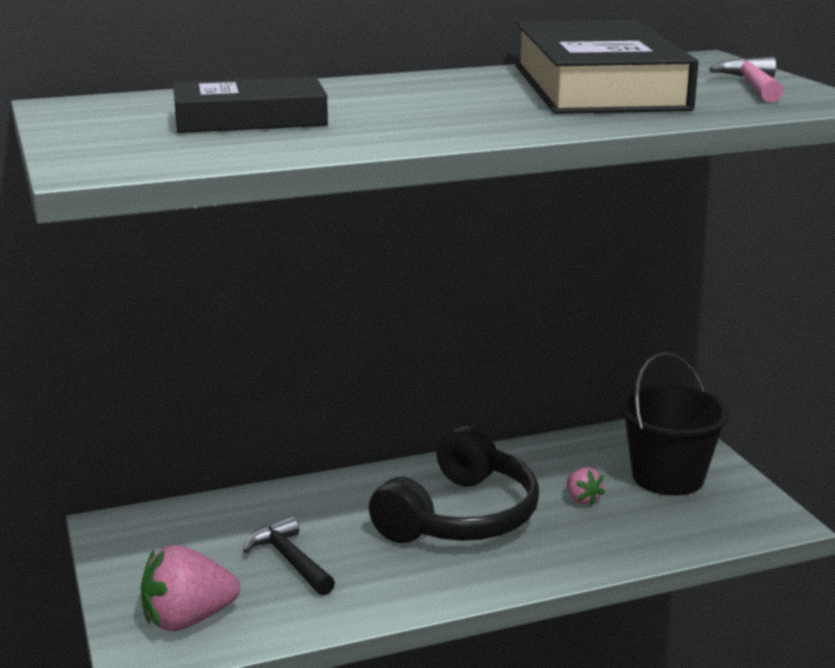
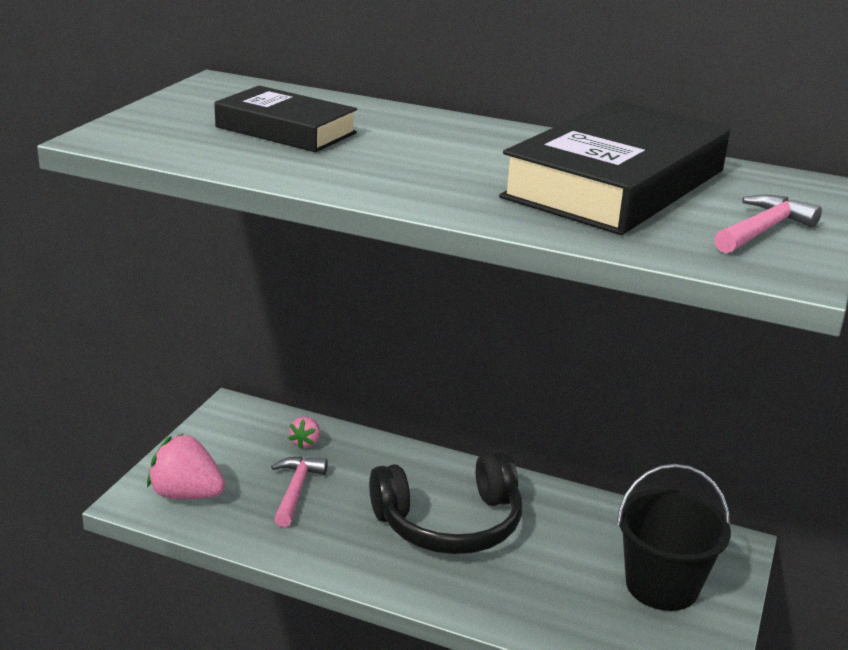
camera: 40 degrees right, 5 degrees up
(290, 560) = (296, 490): black hammer -> pink hammer
(582, 499) = (561, 563): pink strawberry -> pink strawberry (306, 442)

